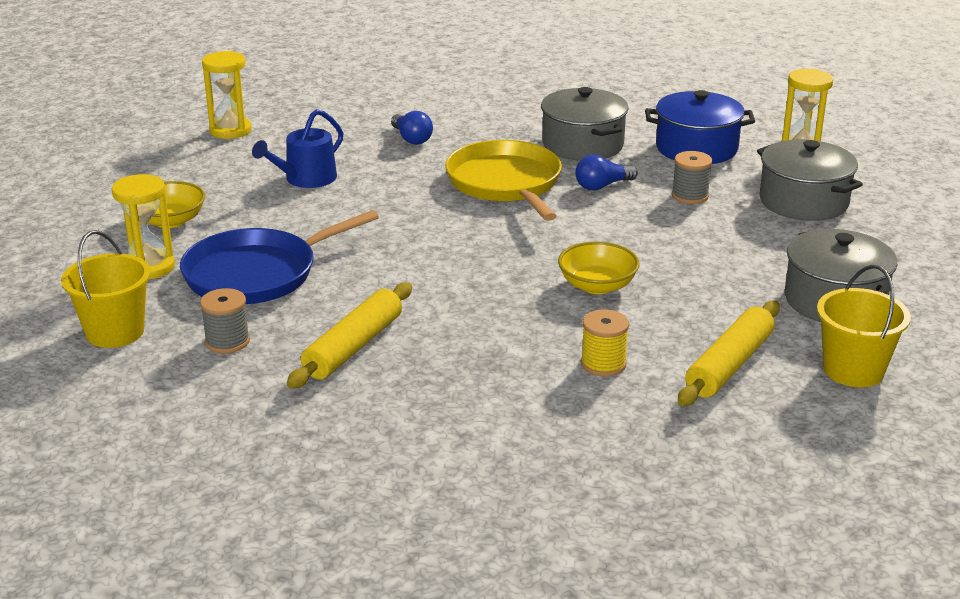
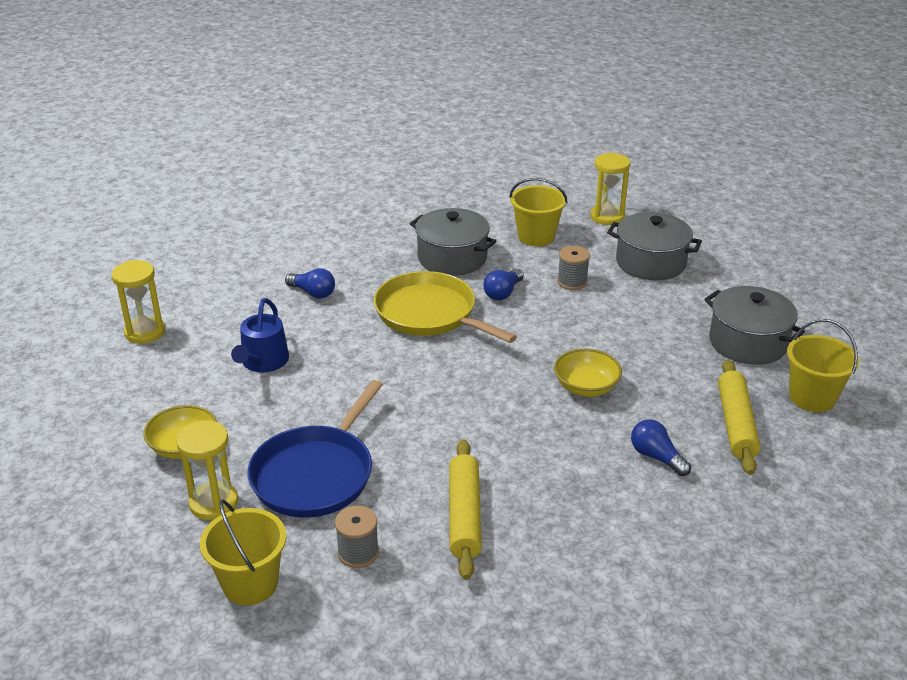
camera: 30 degrees left, 5 degrees up
(603, 364) = (656, 457): yellow spool -> blue light bulb
(696, 148) = (536, 237): blue pot -> yellow bucket

